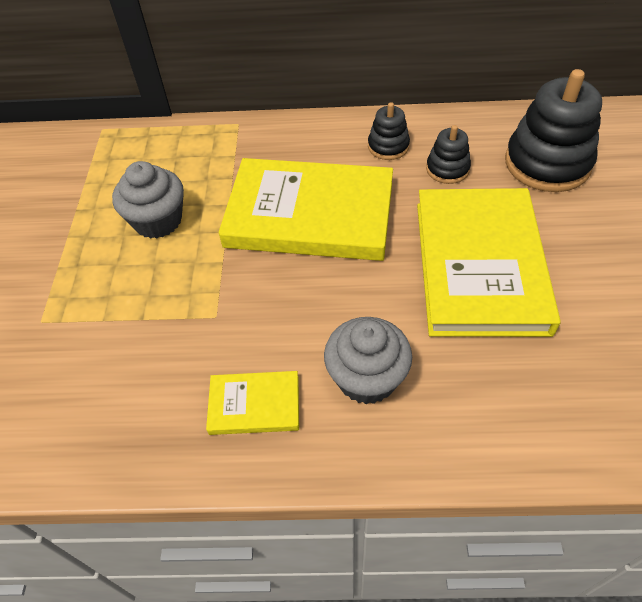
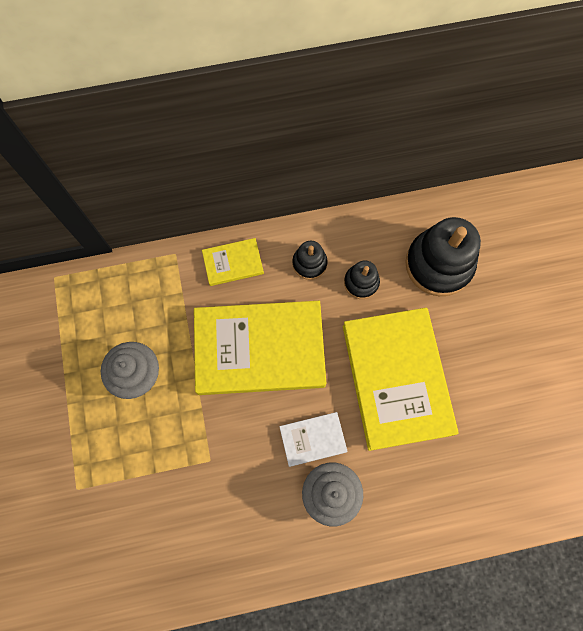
camera: 15 degrees left, 20 degrees up
(254, 405) = (257, 530): yellow book -> yellow book (233, 263)
(355, 313) = (313, 439): none -> white book

